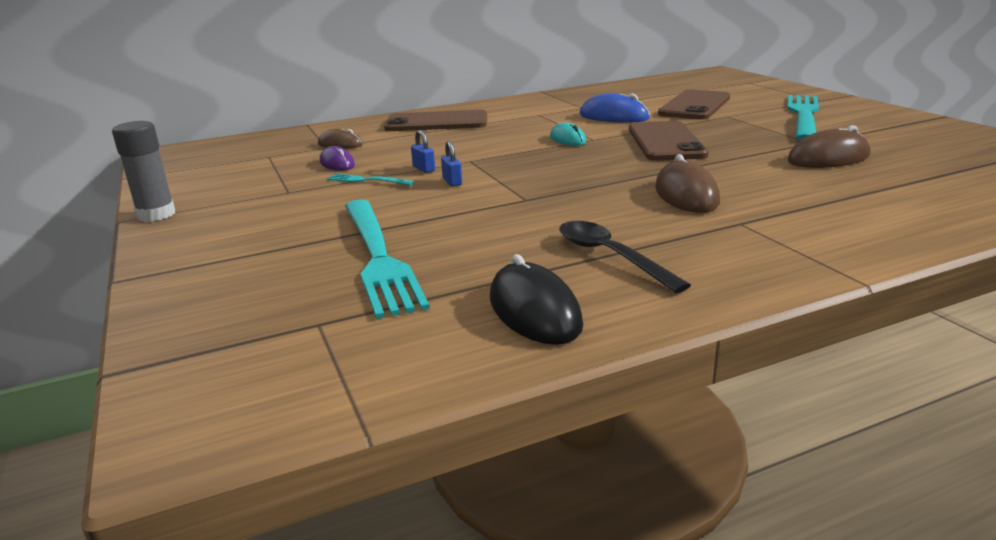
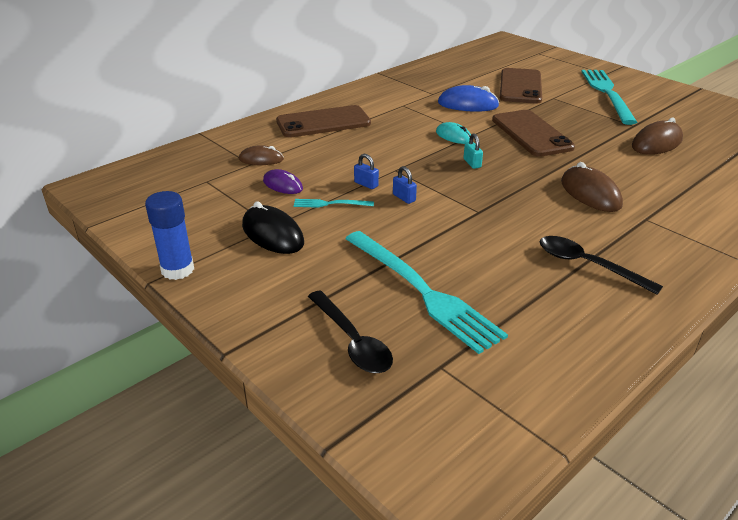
camera: 20 degrees left, 10 degrees up
(156, 215) = (177, 270): grey glue stick -> blue glue stick
(249, 288) = (352, 341): none -> black spoon
(534, 311) = (580, 327): black mouse -> black mouse (272, 234)
(564, 161) = (472, 163): none -> turquoise padlock

